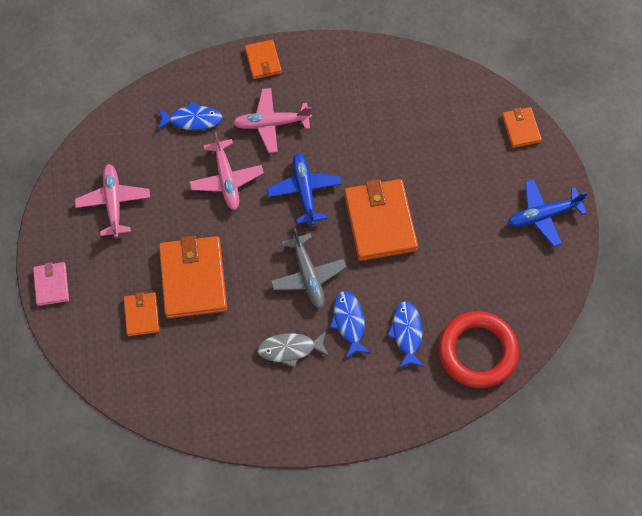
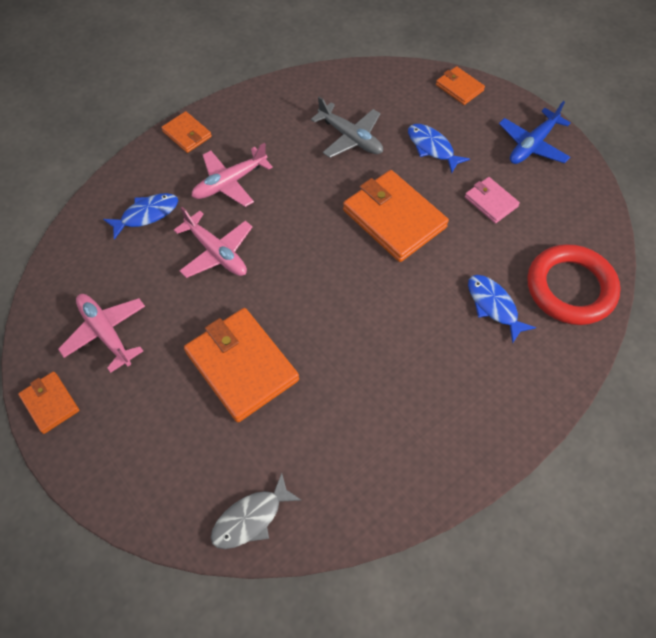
camera: 30 degrees left, 5 degrees down
(51, 285) = (79, 457): pink wallet -> pink wallet (491, 202)
(142, 315) = (207, 434): orange wallet -> orange wallet (50, 403)
(290, 349) = (391, 383): grey fish -> grey fish (251, 518)
(304, 191) = (302, 226): blue plane -> none
(308, 276) = (359, 301): grey plane -> grey plane (350, 138)
(349, 322) = (431, 325): blue fish -> blue fish (432, 148)

